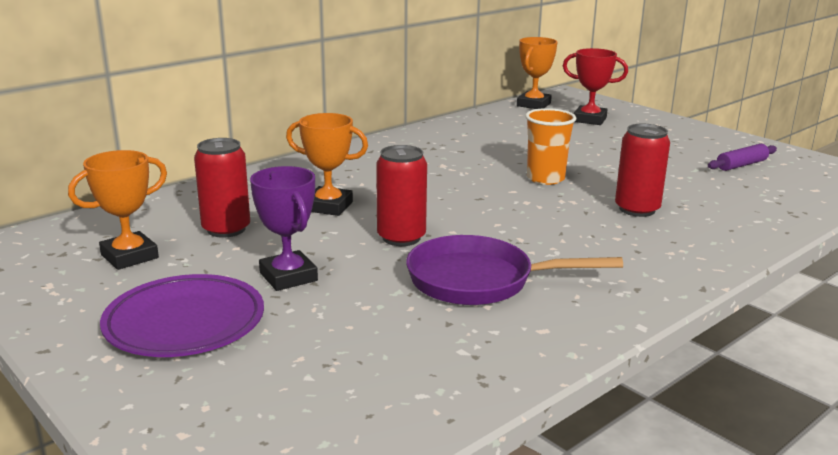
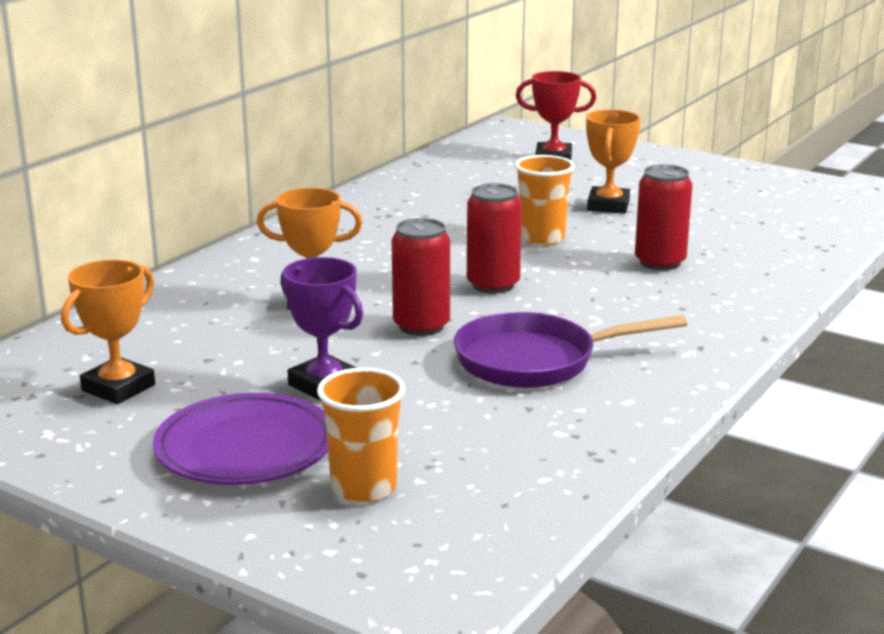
camera: 15 degrees left, 0 degrees up
(226, 229) = (210, 342): red can -> red can (493, 285)
(255, 376) = (363, 488): none -> orange cup
(533, 105) = (476, 146): orange trophy -> orange trophy (608, 206)
(741, 165) = (747, 198): purple rolling pin -> none

